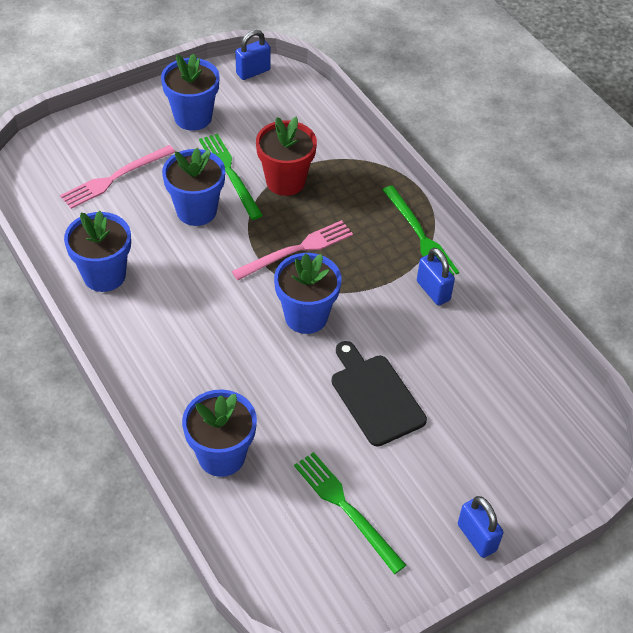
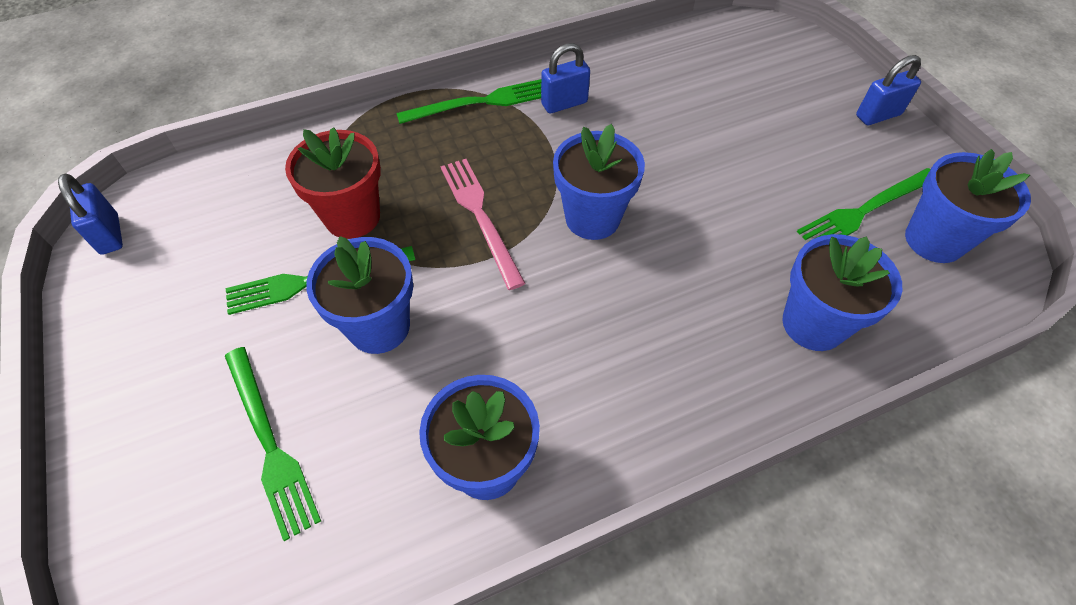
camera: 80 degrees left, 5 degrees up
(115, 178) = (270, 443): pink fork -> green fork
(193, 117) = (173, 319): blue flower pot -> blue flower pot (934, 240)
(375, 396) = (712, 168): black cutting board -> none

